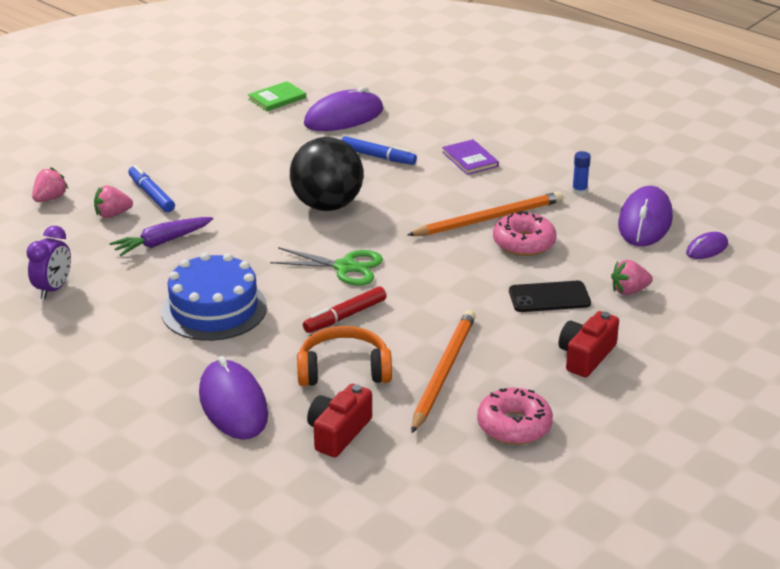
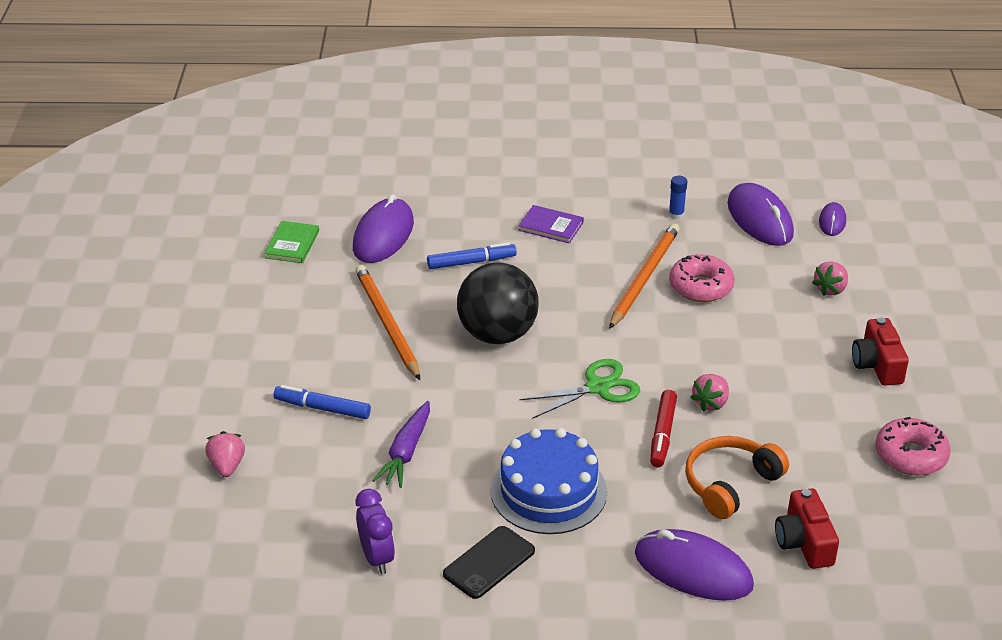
camera: 40 degrees left, 5 degrees up
(112, 214) = (316, 449): pink strawberry -> pink strawberry (711, 403)
(443, 372) = (803, 440): orange pencil -> orange pencil (387, 323)
(549, 297) = (785, 327): black phone -> black phone (489, 562)

